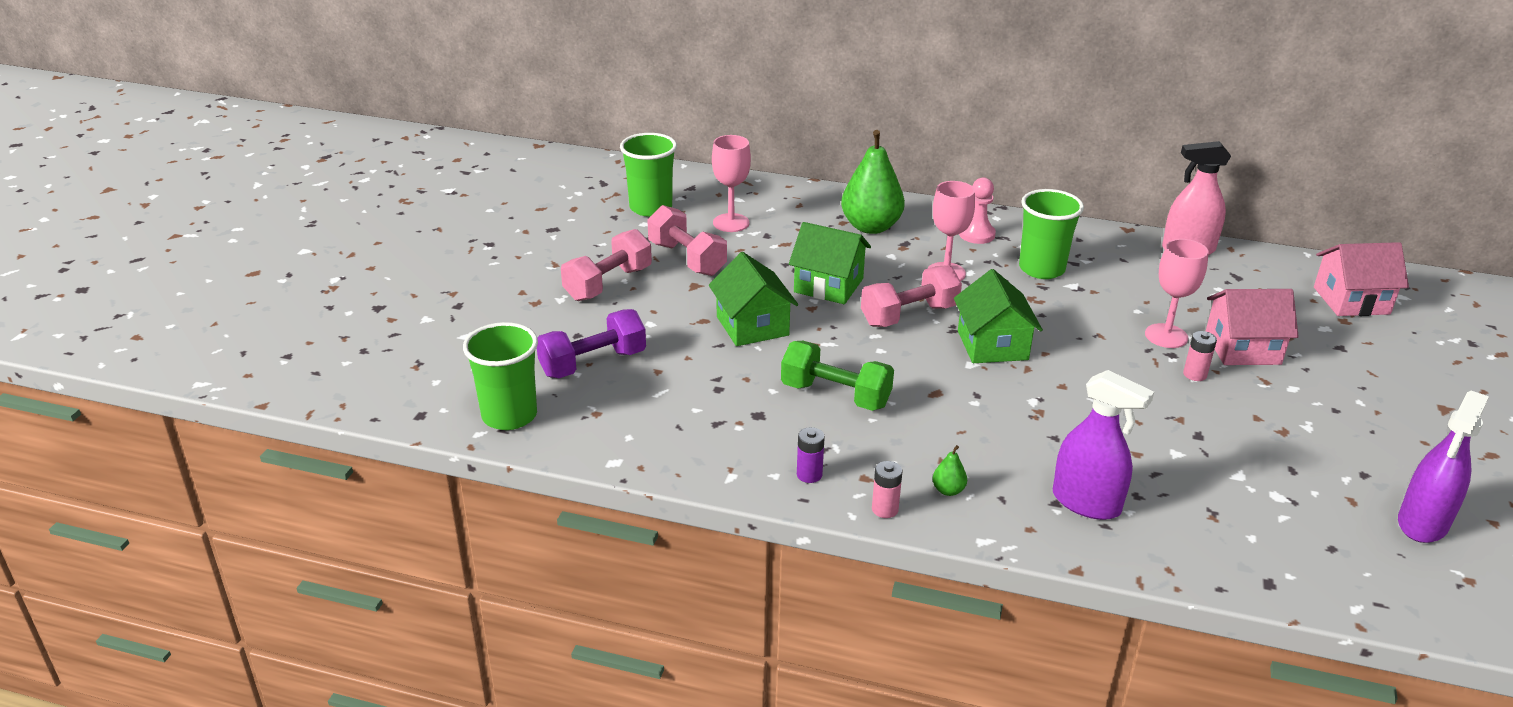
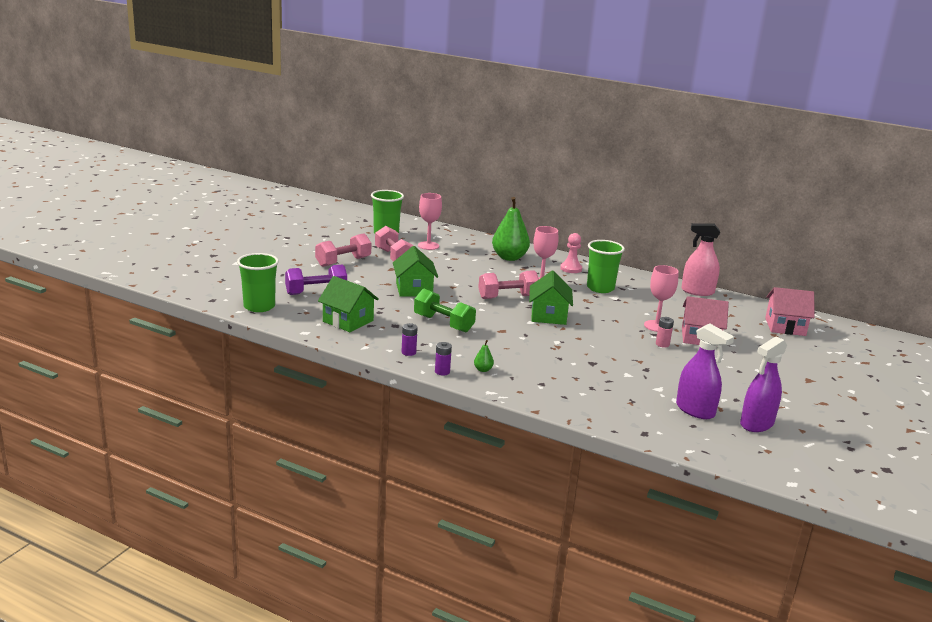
camera: 10 degrees right, 10 degrees down
(828, 285) = (468, 279): green house -> green house (348, 321)
(885, 509) = (442, 372): pink battery -> purple battery
(1086, 503) = (559, 386): purple spray bottle -> purple spray bottle (695, 410)

